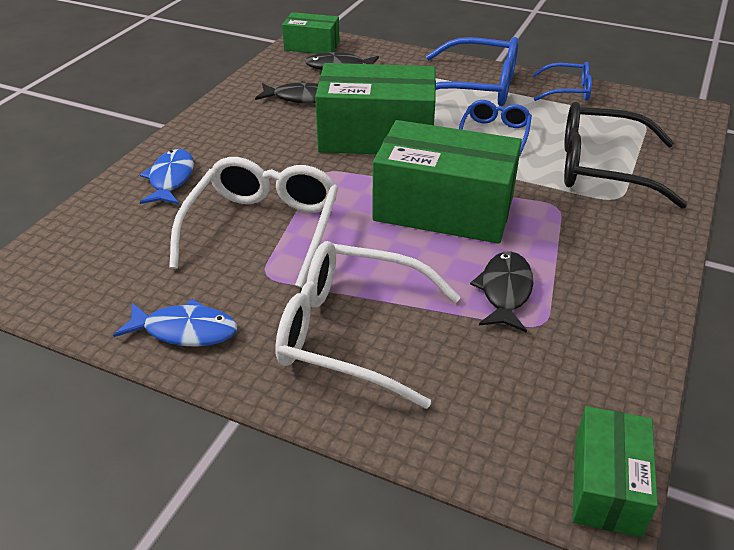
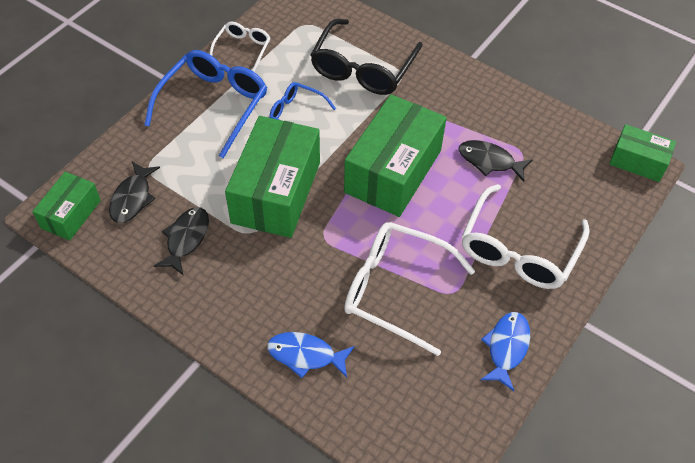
camera: 80 degrees left, 15 degrees up
(567, 90) = (242, 50): blue glasses -> white glasses

